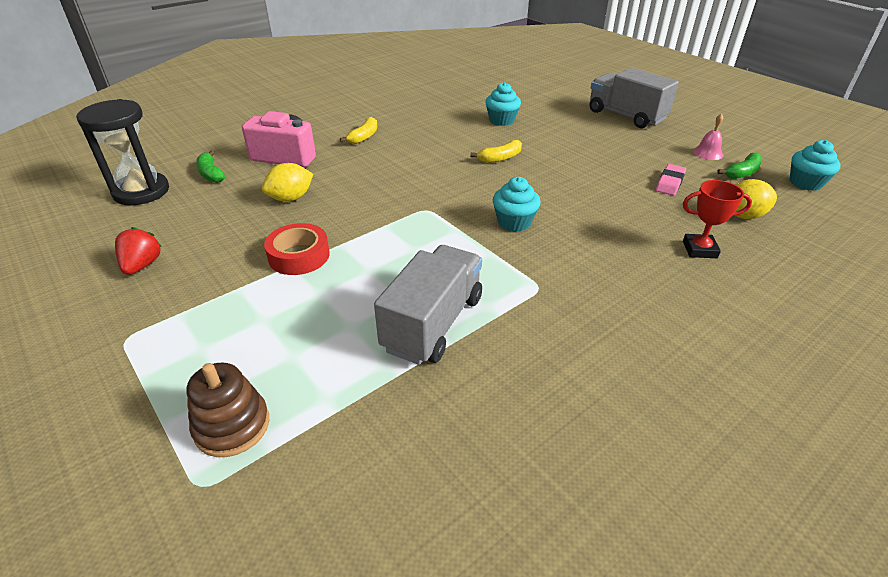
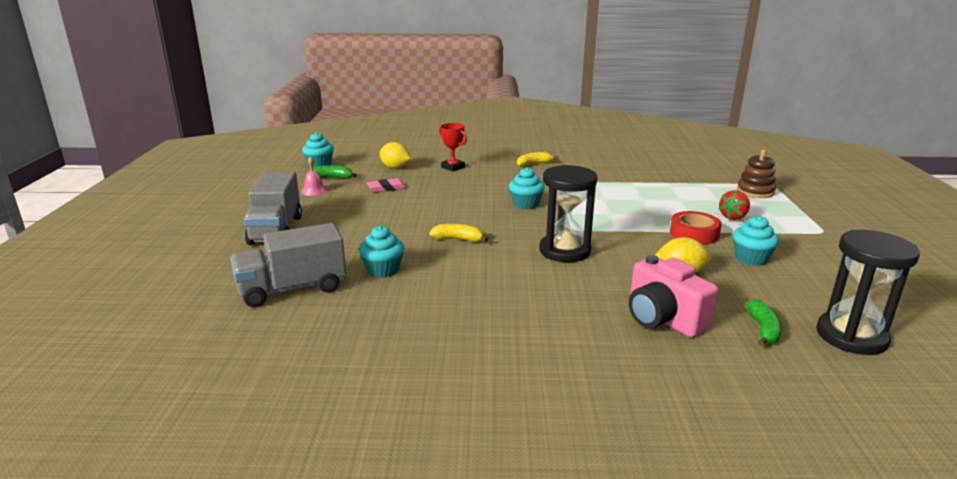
camera: 140 degrees left, 15 degrees down
(142, 265) = (824, 265): red strawberry -> red strawberry (733, 217)
(226, 243) = (751, 258): none -> turquoise cupcake
(364, 137) = (551, 310): yellow banana -> yellow banana (534, 164)
(405, 181) = (564, 251): none -> black hourglass
(433, 323) = (633, 188): grey truck -> grey truck (292, 289)

